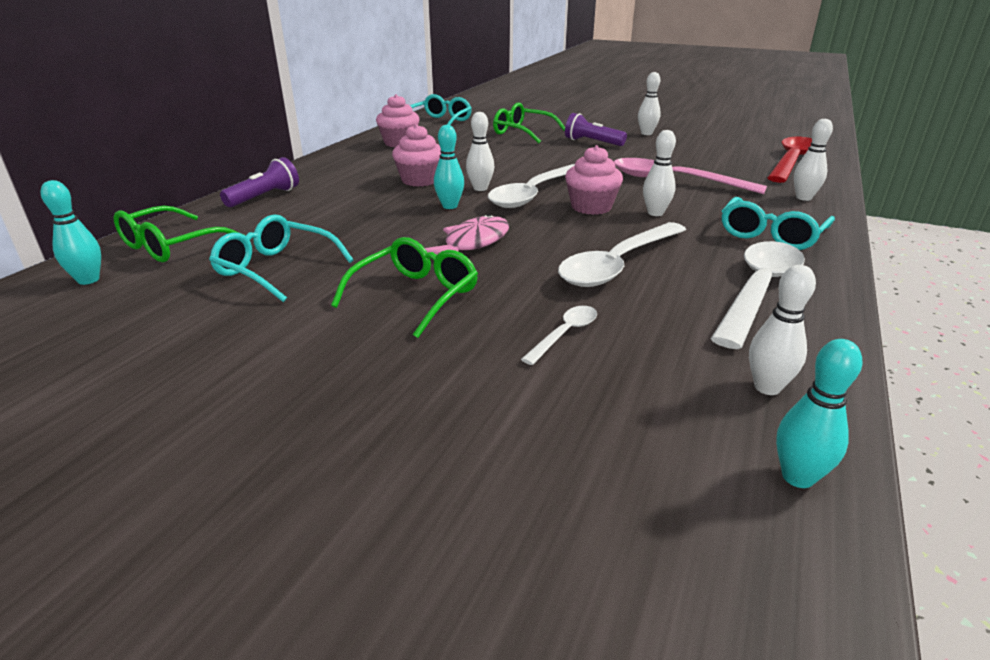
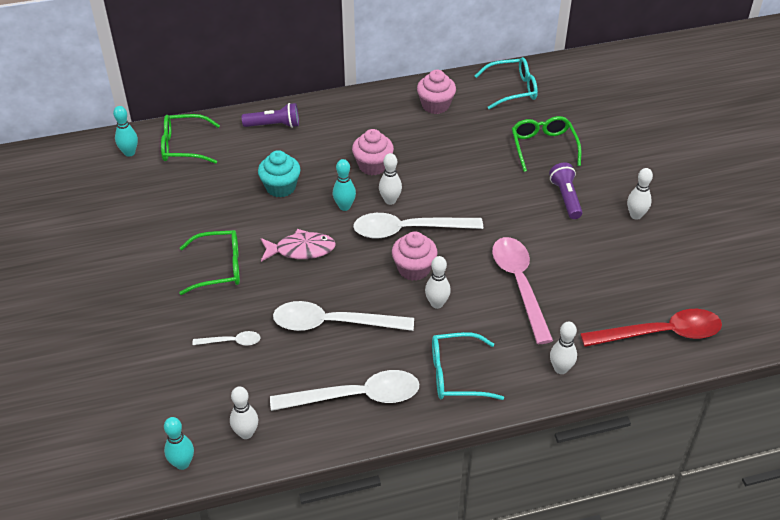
camera: 50 degrees right, 15 degrees up
(276, 269) = (198, 201): turquoise glasses -> none
(358, 222) = (280, 187): none -> turquoise cupcake

